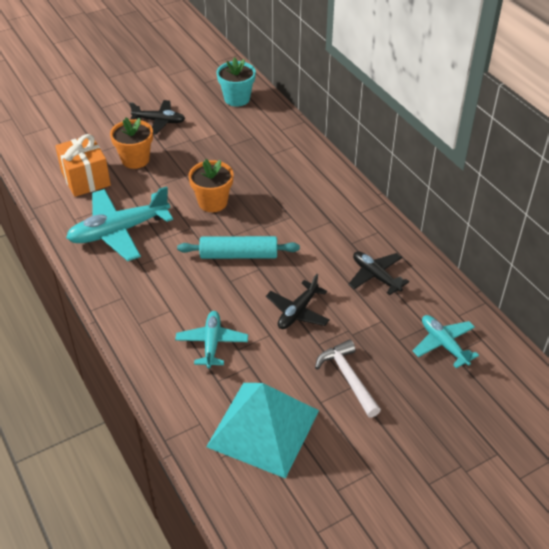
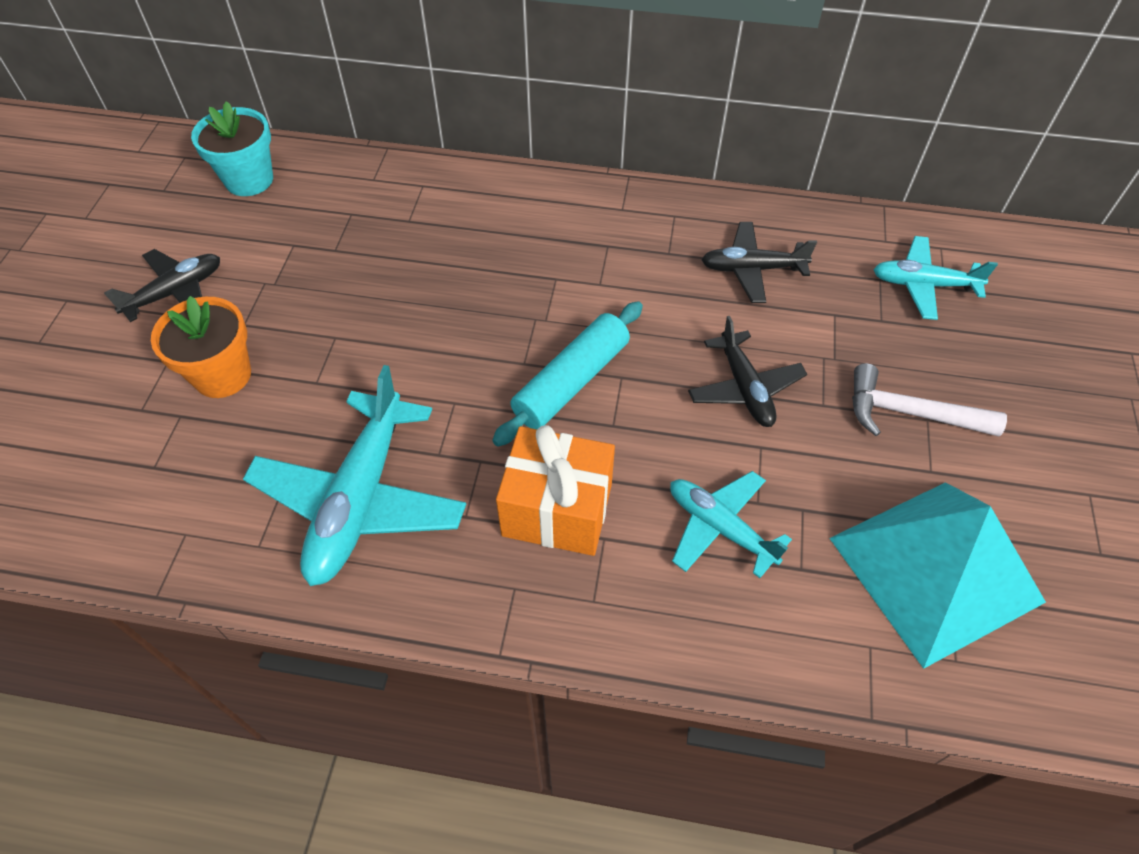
camera: 50 degrees left, 10 degrees up
(86, 179) = (182, 469): orange gift -> orange gift (557, 509)
(212, 202) = (431, 342): orange flower pot -> none

